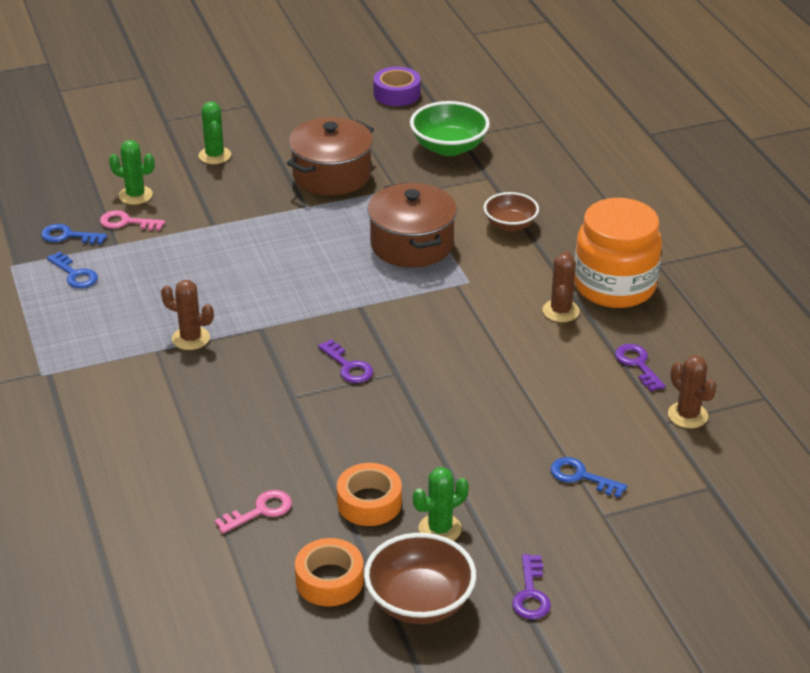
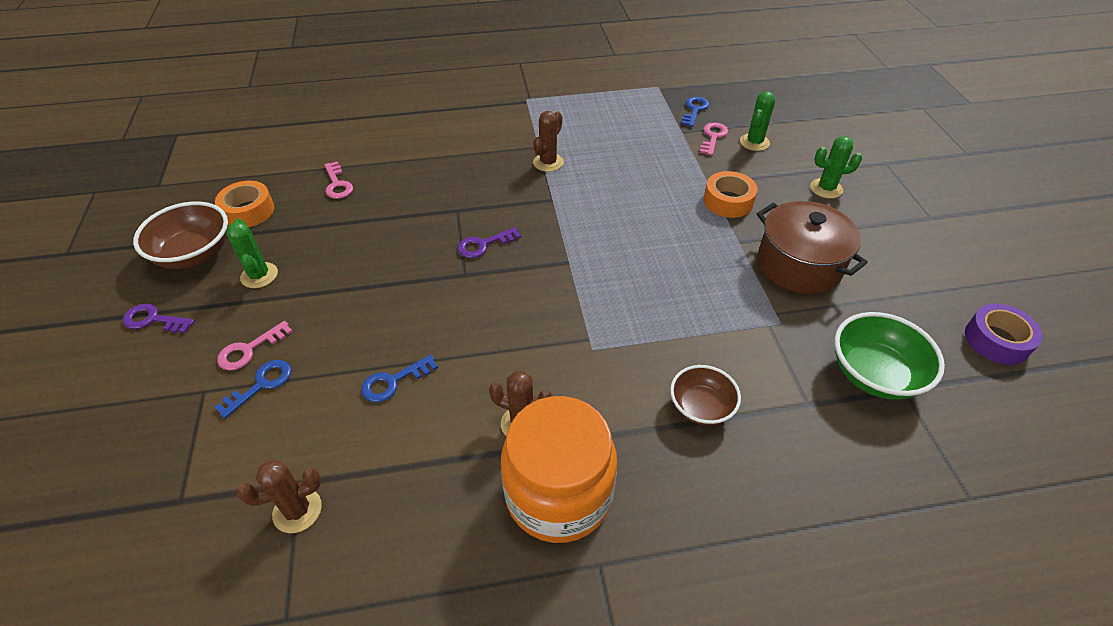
camera: 100 degrees right, 10 degrees up
(74, 274) = (643, 112): blue key -> blue key (394, 381)
(369, 502) = (313, 239): orange tape -> orange tape (728, 201)
(411, 244) = (666, 311): brown pot -> none
(544, 500) = (249, 349): none -> pink key
(638, 365) = (403, 481): purple key -> none

